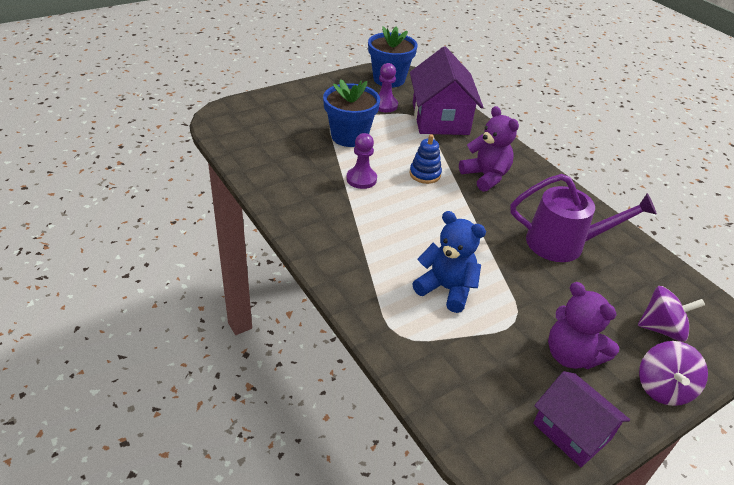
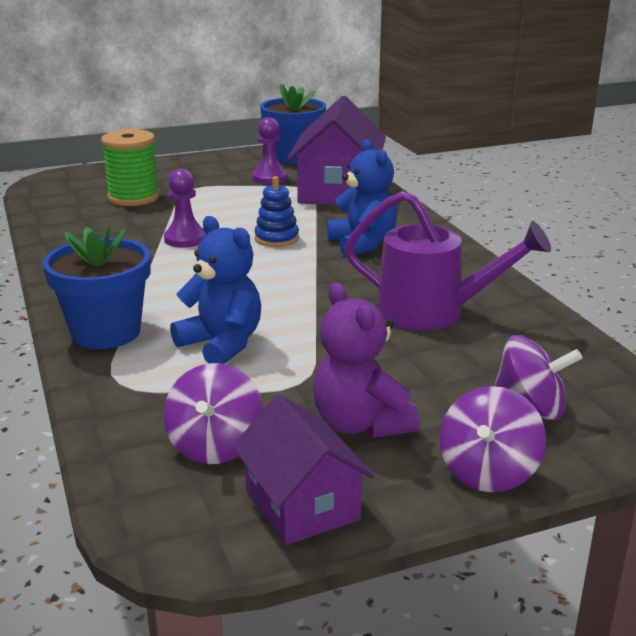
camera: 15 degrees right, 15 degrees down
(297, 133) = (133, 197): none -> green spool
(349, 136) = (200, 202): blue flower pot -> blue flower pot (106, 332)
(485, 176) = (362, 244): purple teddy bear -> blue teddy bear
(493, 387) = (215, 446): none -> purple spinning top

